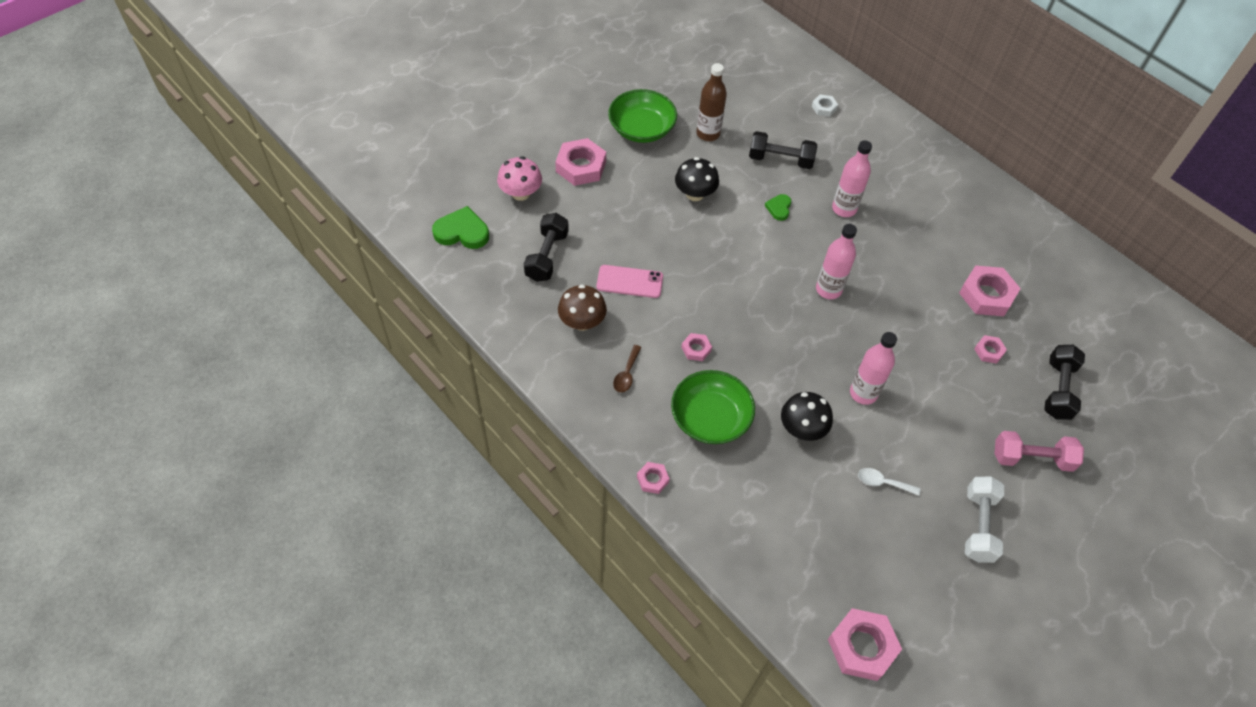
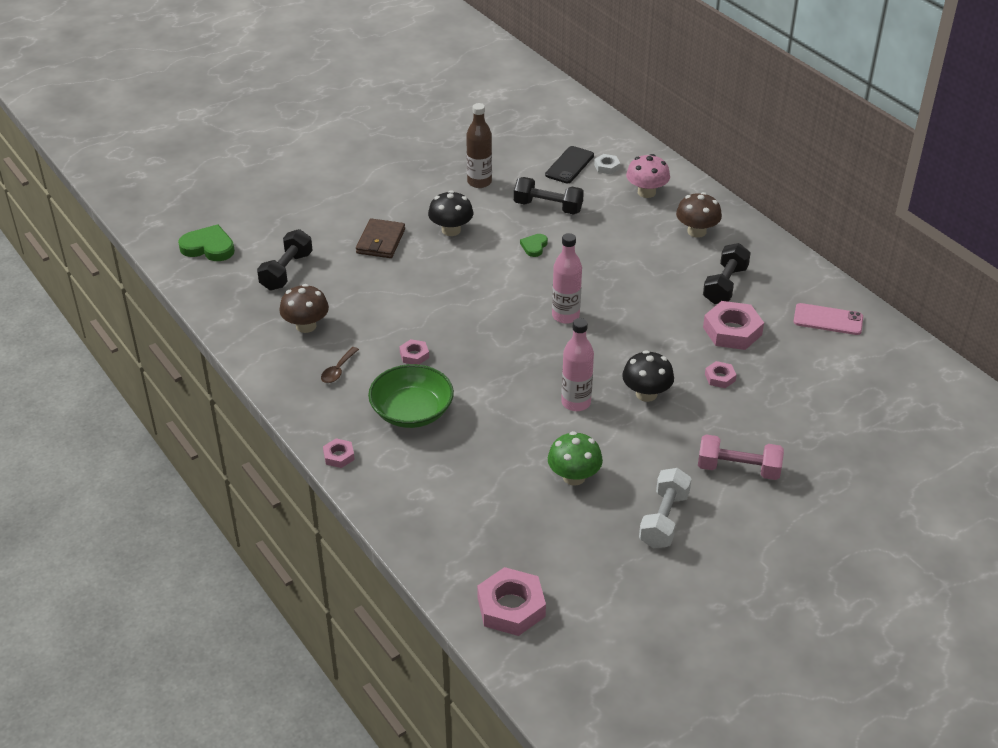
camera: 10 degrees right, 15 degrees down
(520, 193) = (275, 220): pink mushroom -> pink mushroom (646, 192)
(581, 166) = (342, 202): pink nut -> none
(629, 282) = (363, 297): pink phone -> pink phone (828, 320)
(630, 212) = (380, 241): none -> brown wallet
(641, 129) = (412, 174): green bowl -> none
(788, 108) = (569, 165): none -> black phone
(802, 429) = (503, 427): black mushroom -> black mushroom (646, 394)
(844, 209) = (602, 251): pink bottle -> none
(883, 482) = (574, 477): white spoon -> green mushroom
(925, 179) = (696, 231): none -> brown mushroom
(1058, 389) = (784, 414): black dumbbell -> black dumbbell (725, 285)

